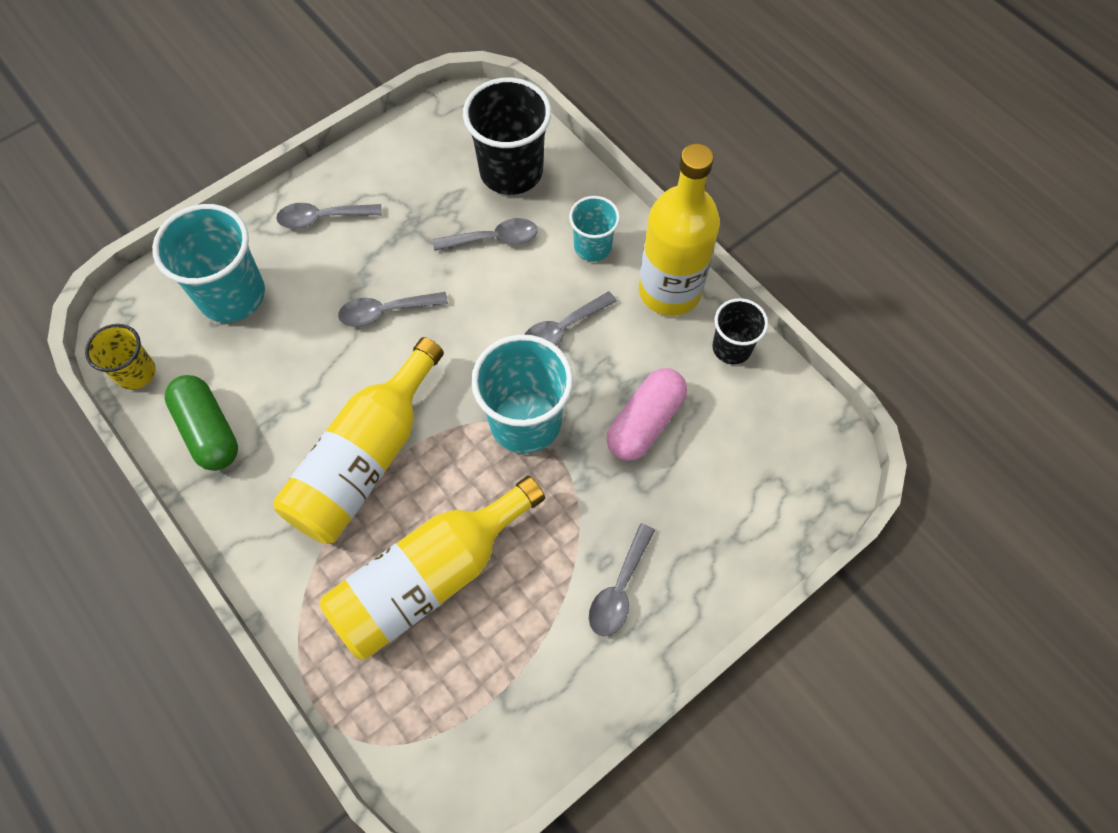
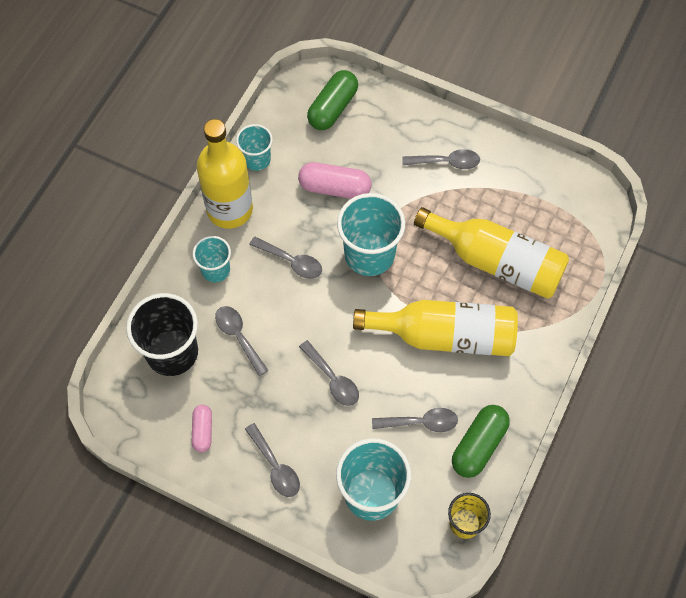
camera: 115 degrees left, 0 degrees up
(276, 381) = (421, 422): none -> grey spoon
(404, 168) = (202, 431): none -> pink capsule
(731, 348) = (257, 159): black cup -> turquoise cup
(778, 475) = (332, 108): none -> green capsule

